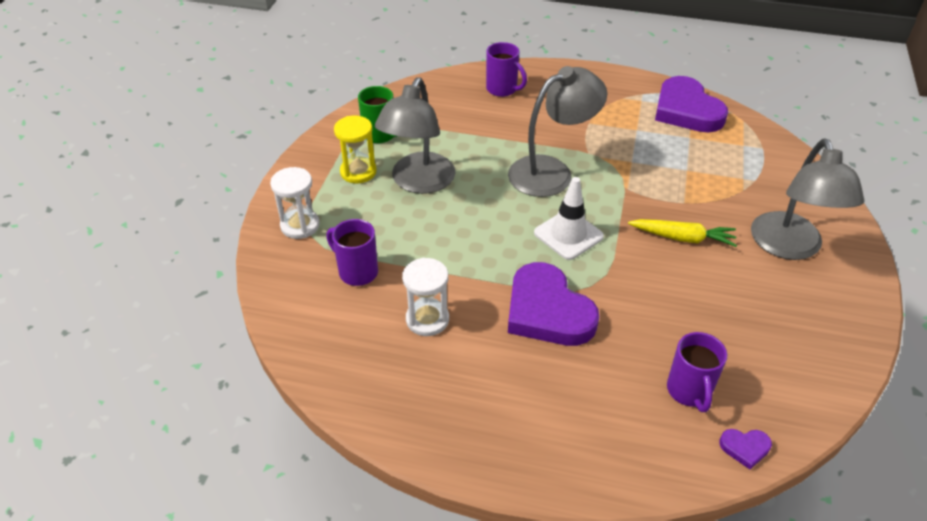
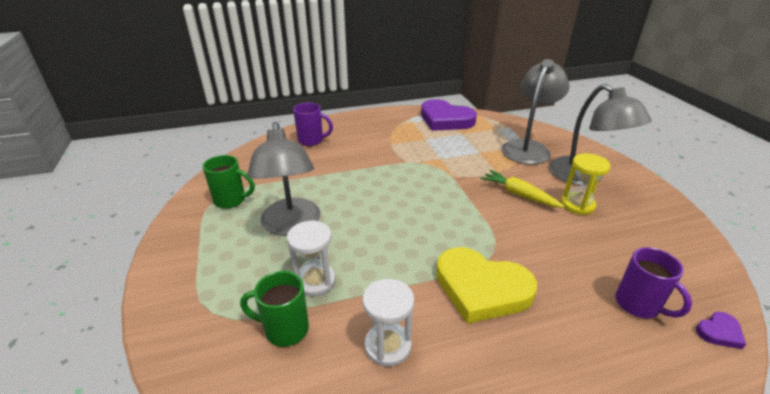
camera: 30 degrees left, 10 degrees down
(300, 225) = (194, 307): white hourglass -> white hourglass (315, 281)
(357, 272) = (285, 329): purple mug -> green mug
(358, 172) = (228, 236): yellow hourglass -> yellow hourglass (577, 205)
(547, 311) = (481, 288): purple heart -> yellow heart
(551, 171) = (392, 182): grey lamp -> grey lamp (528, 147)
(568, 235) = (443, 221): white traffic cone -> none
(682, 238) = (519, 195): yellow carrot -> yellow carrot turned 120 degrees counterclockwise

